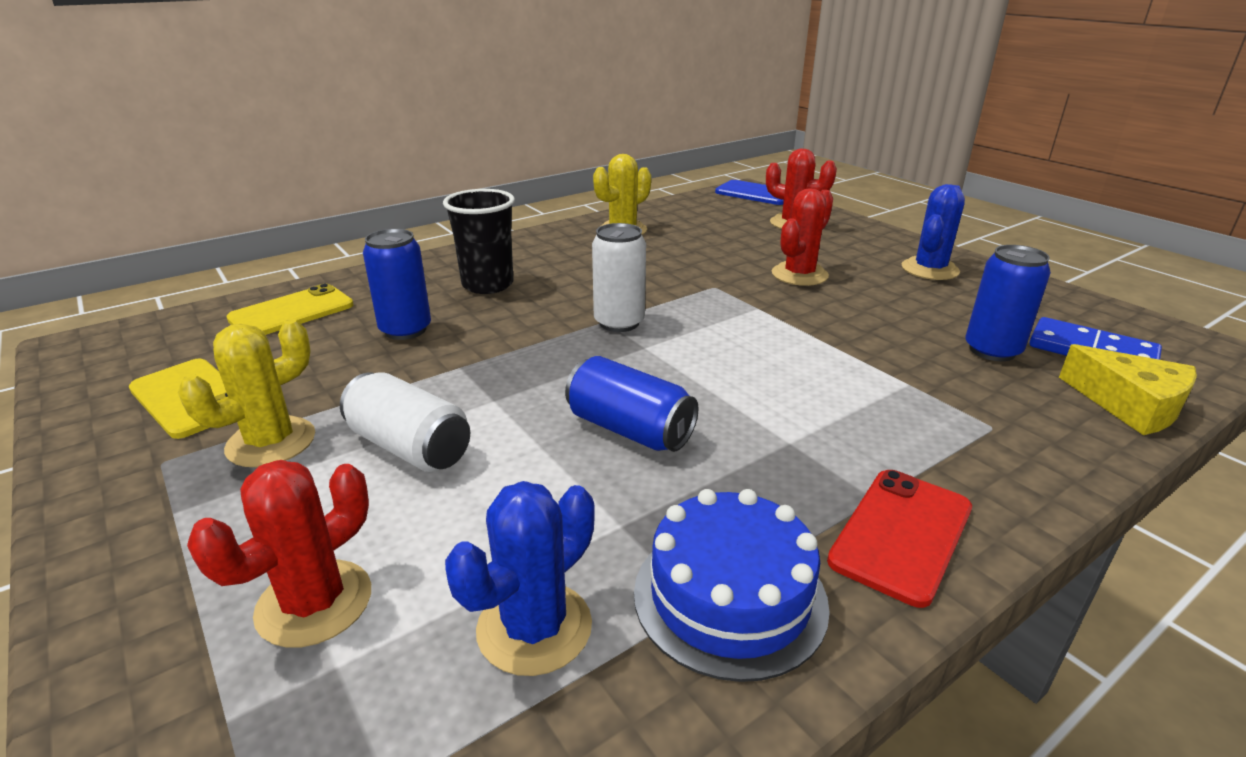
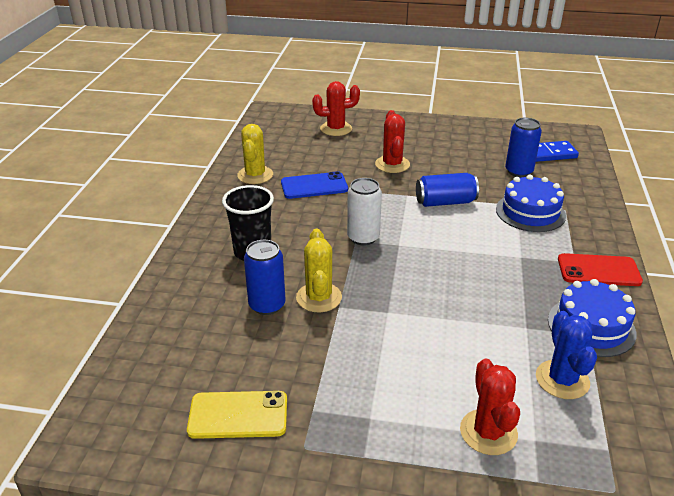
camera: 45 degrees left, 5 degrees up
(271, 442) = (333, 400): yellow cactus -> yellow cactus (319, 297)
(292, 312) = (173, 336): yellow phone -> none
(410, 447) = (397, 356): white can -> none
(629, 429) = (462, 288): blue can -> blue can (445, 202)
(755, 193) = (280, 113): blue phone -> blue phone (314, 186)
(901, 534) = (598, 270): red phone -> red phone turned 75 degrees counterclockwise
(916, 402) = (530, 212): none -> blue cake
(930, 269) = (438, 134): blue cactus -> none
(1130, 405) = (586, 175): yellow cheese -> none

